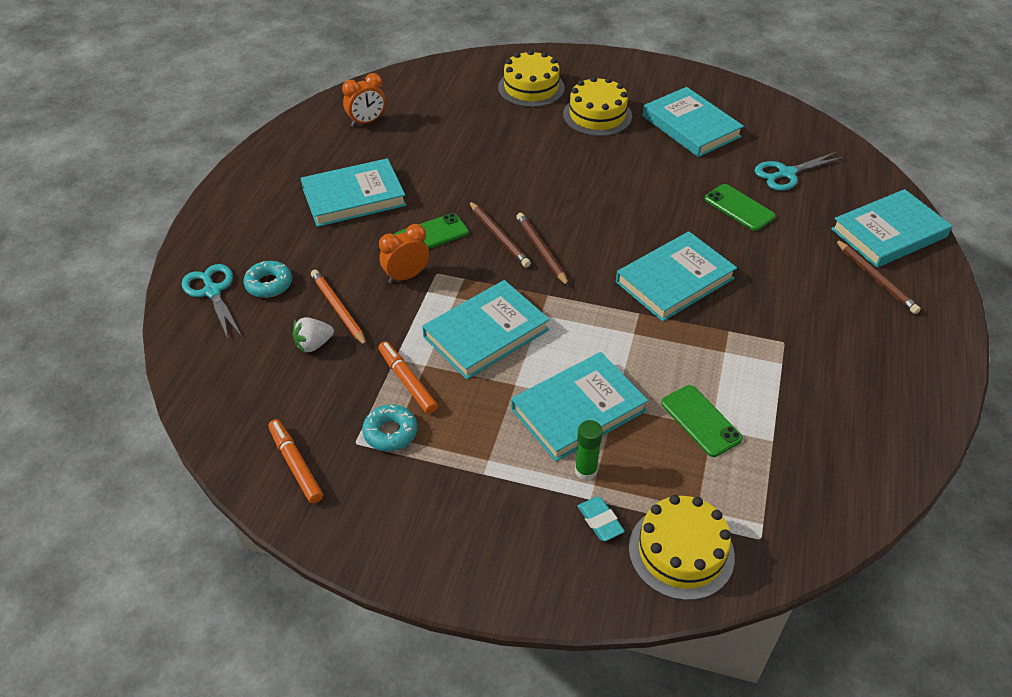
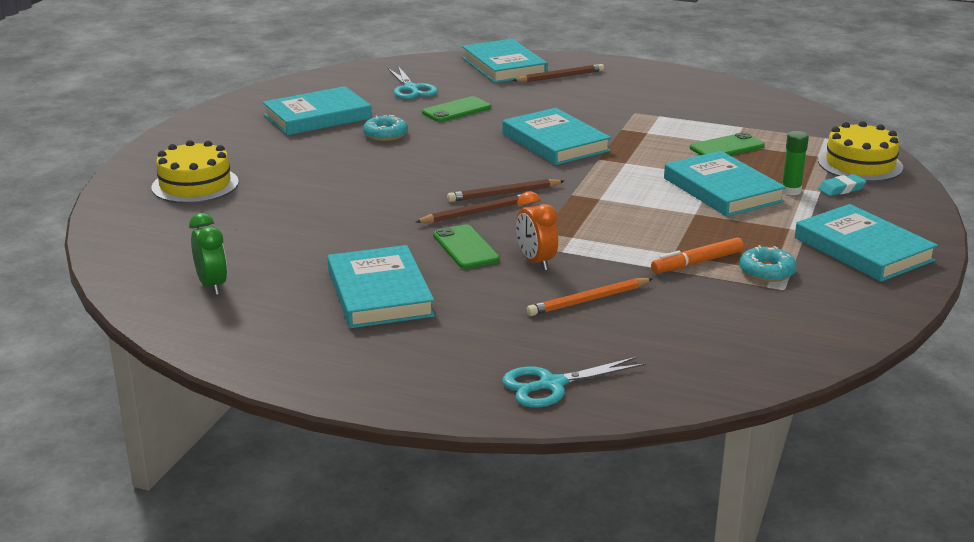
camera: 85 degrees left, 20 degrees down
(269, 284) = (541, 345): turquoise donut -> turquoise donut (385, 134)
(295, 465) = (820, 319): orange marker -> none
(313, 344) = (646, 314): white strawberry -> none
(367, 122) = (212, 286): orange clock -> green clock
(486, 333) = (626, 224): turquoise book -> turquoise book (863, 249)
(597, 115) = (274, 155): yellow cake -> none

